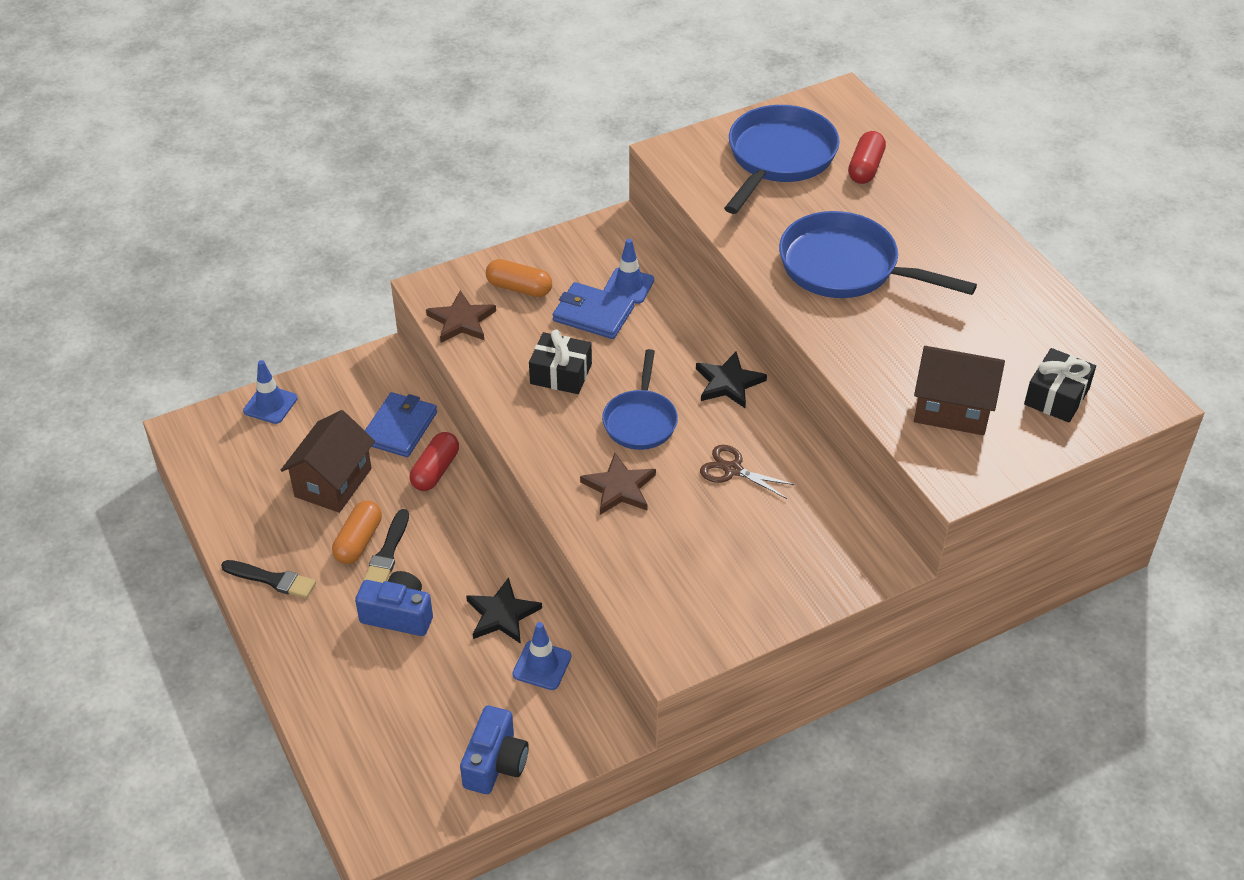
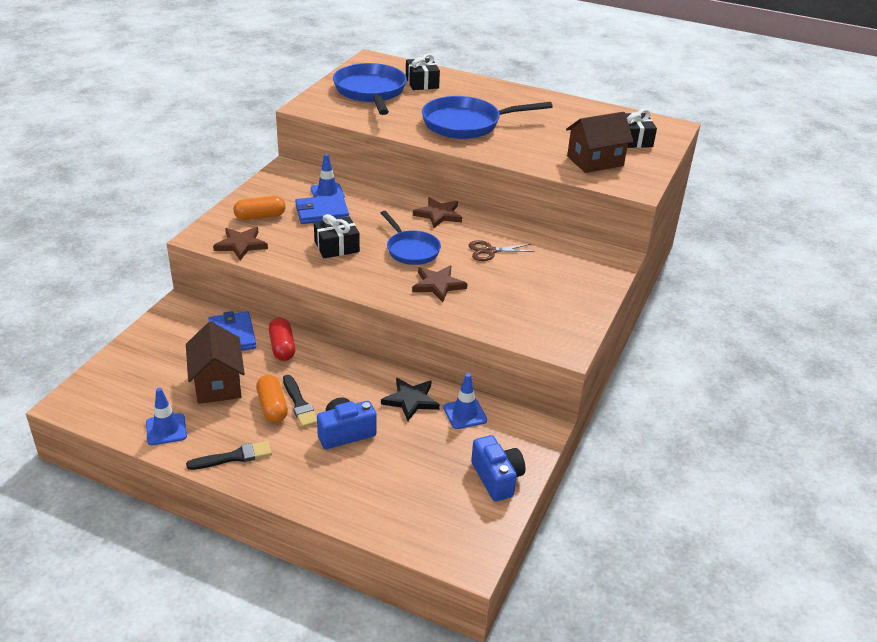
camera: 40 degrees left, 10 degrees down
(270, 405) = (122, 361): blue traffic cone -> blue traffic cone (166, 429)
(728, 383) = (438, 214): black star -> brown star
(865, 168) = (422, 83): red capsule -> black gift

